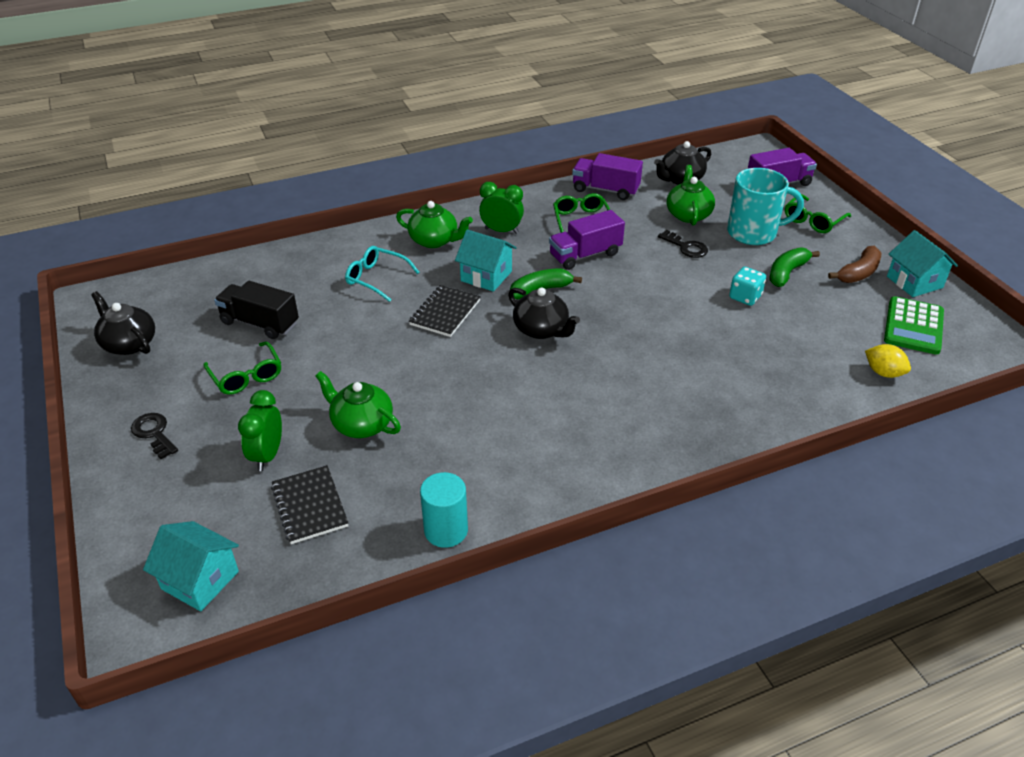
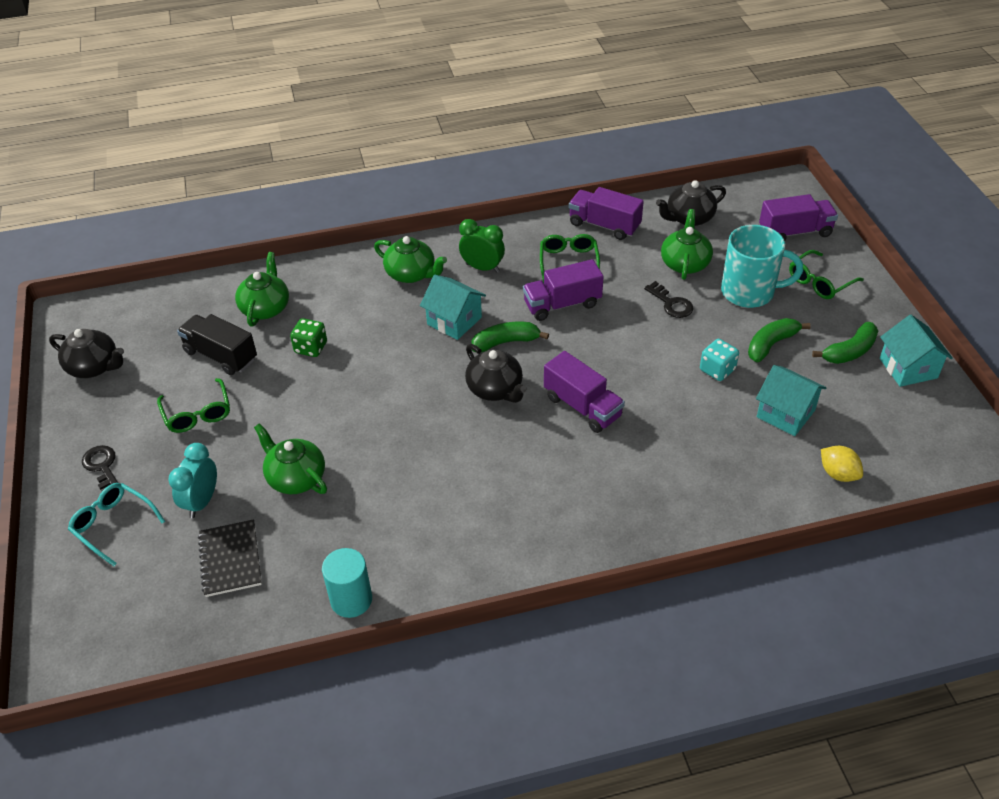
camera: 10 degrees right, 5 degrees up
(129, 343) = (94, 367): black teapot -> black teapot turned 150 degrees clockwise
(200, 580) = (119, 623): turquoise house -> turquoise house (785, 413)
(267, 455) = (202, 502): green clock -> turquoise clock
(297, 279) = (265, 308): none -> green teapot
(350, 309) = (311, 348): none -> green dice
(376, 278) = (344, 314): turquoise glasses -> turquoise glasses (113, 525)
(445, 312) = (403, 360): black notebook -> none
(629, 337) = (582, 406): none -> purple truck
(858, 273) = (849, 351): brown banana -> green banana
(913, 326) = (889, 422): green calculator -> none

